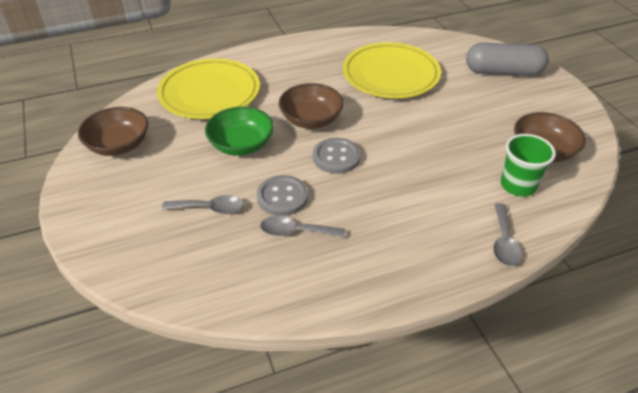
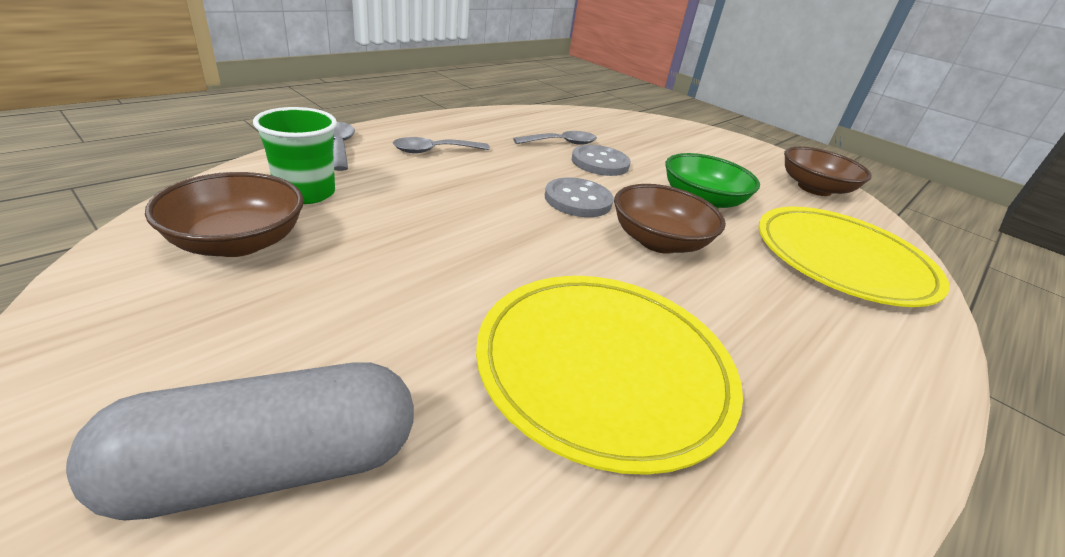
camera: 150 degrees right, 10 degrees down
(210, 208) = (654, 152): grey spoon -> grey spoon (434, 151)

